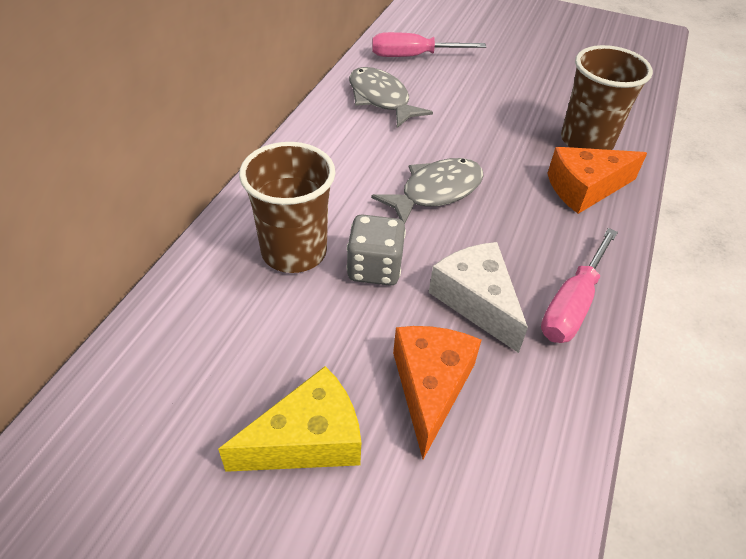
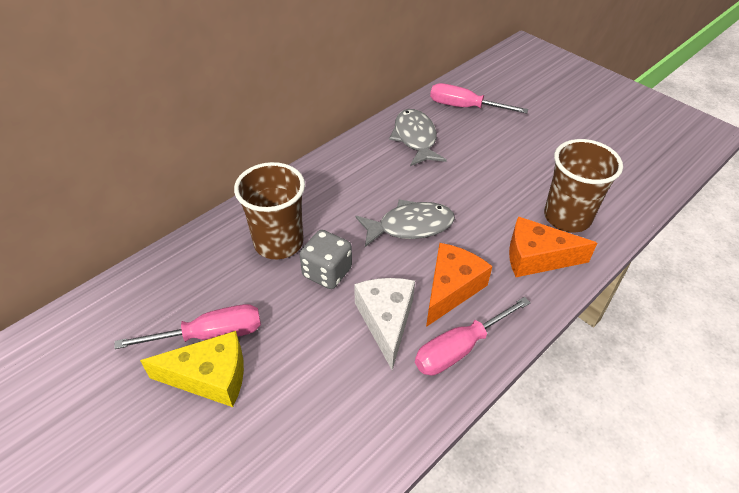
camera: 25 degrees right, 0 degrees up
(276, 387) = (211, 335): none -> pink screwdriver
(430, 387) = (312, 372): orange cheese -> orange cheese (451, 289)

